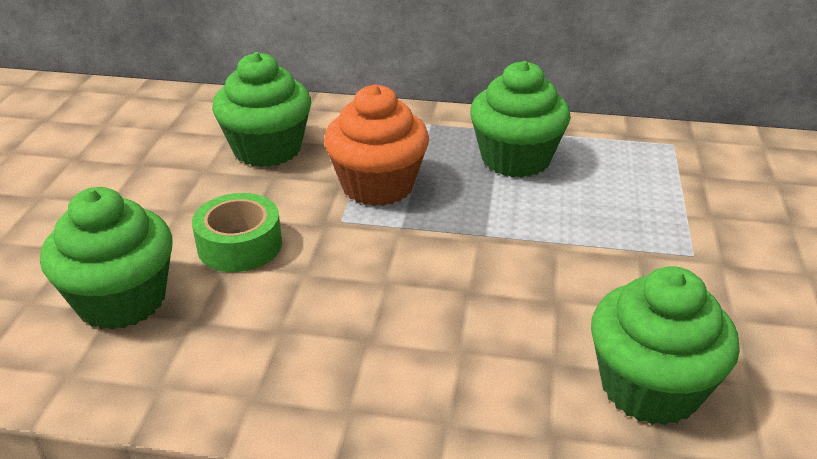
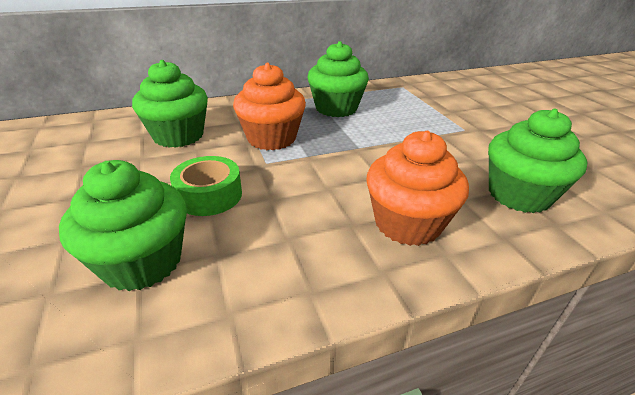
camera: 30 degrees left, 0 degrees up
(438, 366) = (407, 223): none -> orange cupcake

